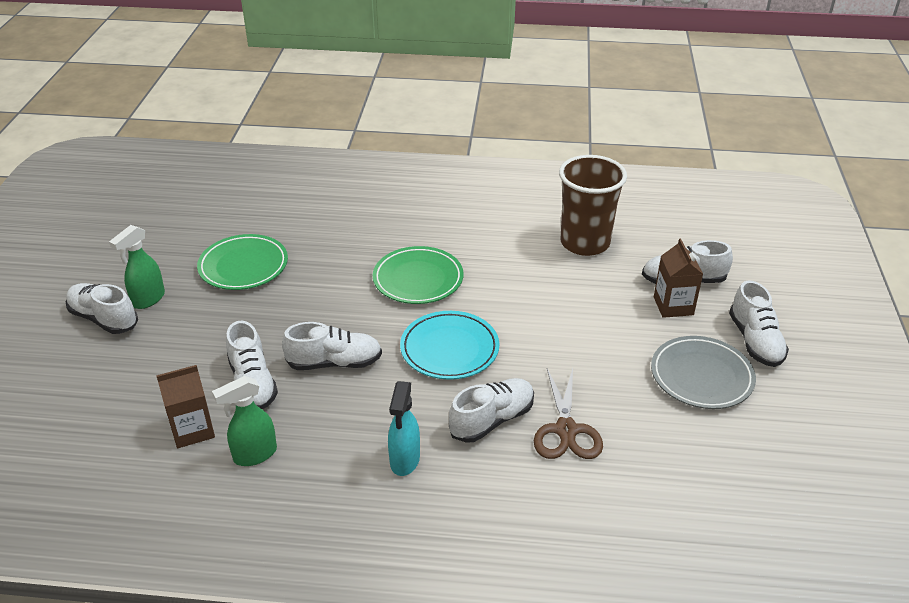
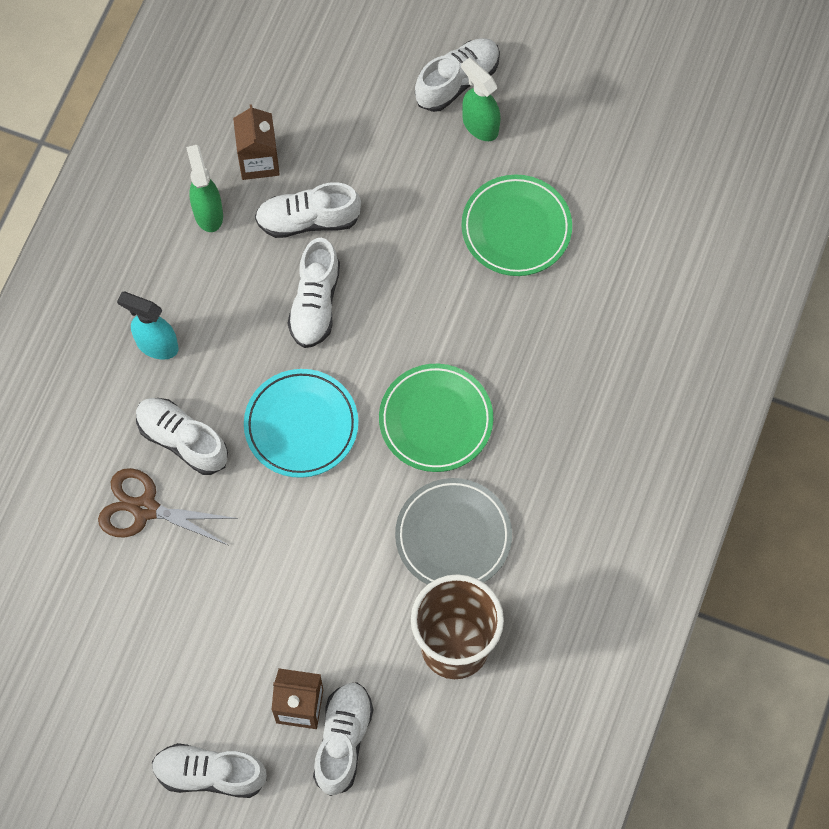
camera: 105 degrees right, 30 degrees up
(492, 420) = (182, 440): white shoe -> white shoe turned 150 degrees clockwise
(701, 376) = (175, 683): grey plate -> grey plate (453, 536)

